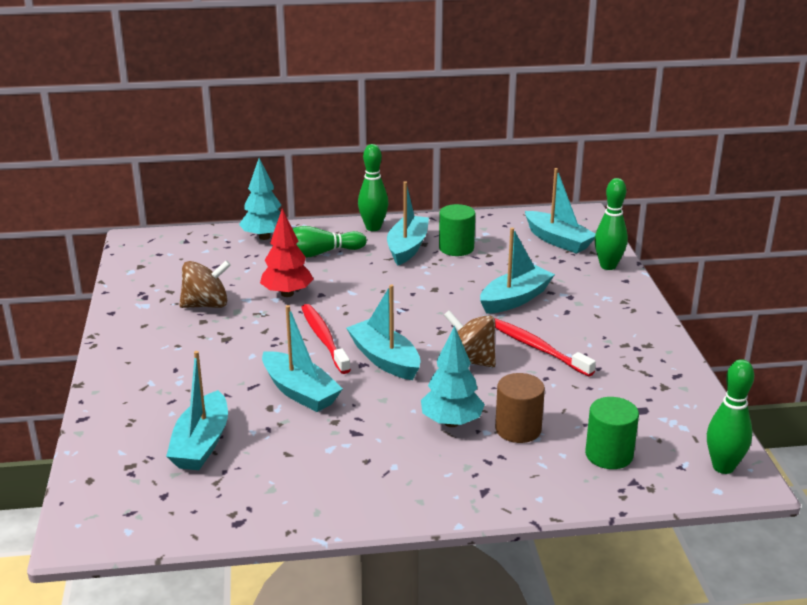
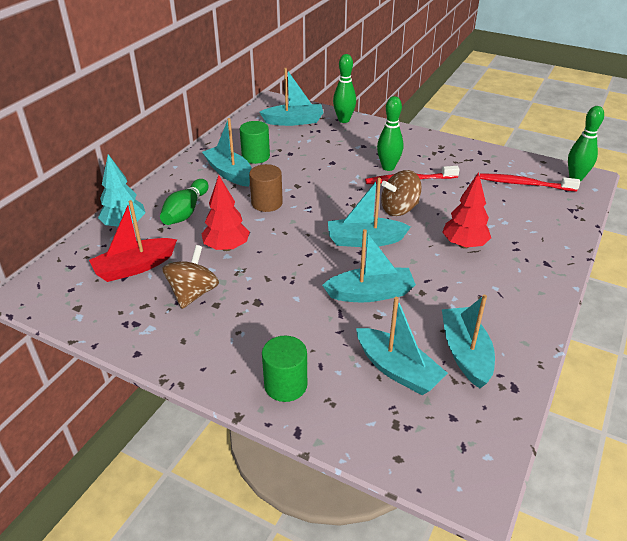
camera: 55 degrees left, 10 degrees up
(213, 266) = (135, 267): none -> red boat
(324, 339) = (310, 255): red toothbrush -> red toothbrush (525, 184)
(373, 228) = (182, 174): green bowling pin -> green bowling pin (388, 167)
(451, 422) = (464, 245): turquoise tree -> red tree
(515, 299) = (345, 163): turquoise boat -> turquoise boat (465, 353)
(518, 429) = (491, 224): brown cylinder -> brown cylinder (267, 203)
(609, 455) = (540, 206): green cylinder -> green cylinder (285, 385)

